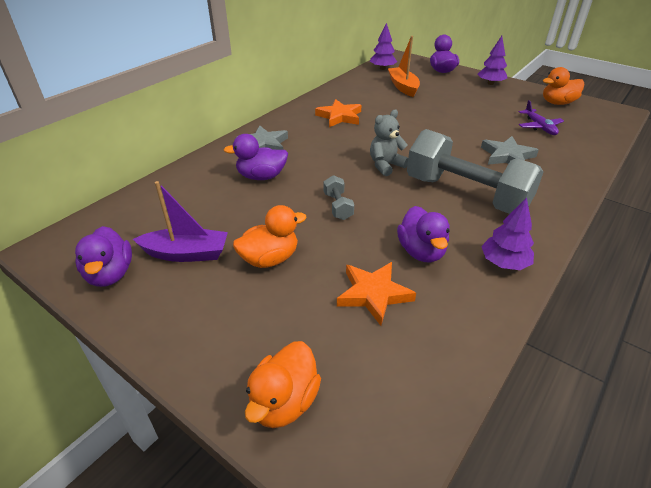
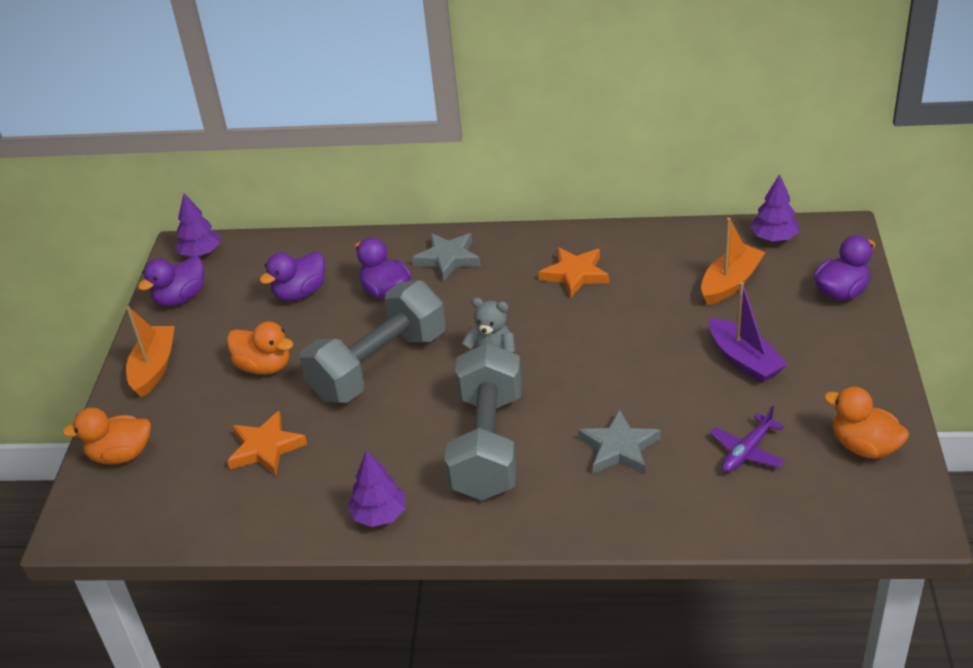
camera: 60 degrees right, 0 degrees up
(182, 327) = (154, 368): none -> orange boat
(186, 253) = (234, 319): purple boat -> purple boat (744, 360)
(338, 206) = (379, 366): grey dumbbell -> grey dumbbell, size x2.47
(421, 252) = (351, 452): purple duck -> purple duck (300, 293)
(490, 83) = (855, 356): purple tree -> purple tree (201, 253)

